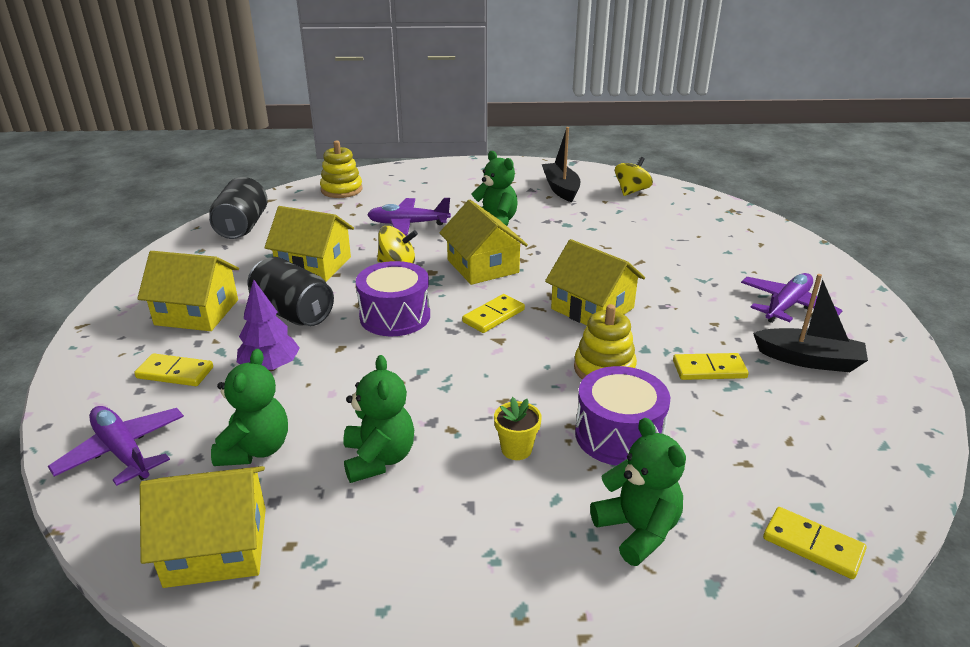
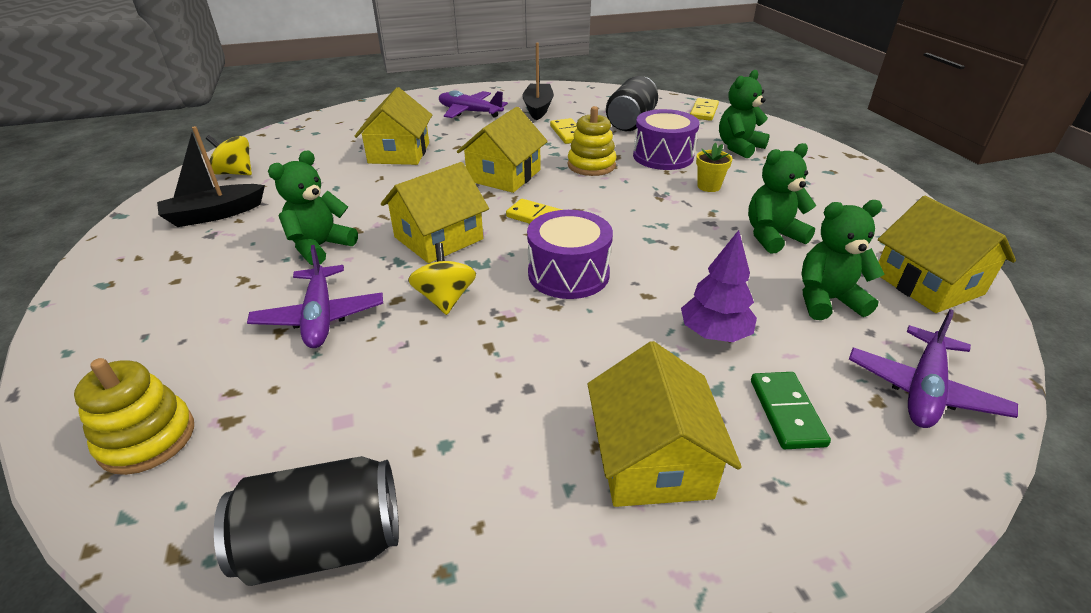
camera: 105 degrees left, 5 degrees up
(175, 373) = (787, 412): yellow domino -> green domino
(293, 313) = (601, 353): black can -> black can (630, 122)
(314, 265) = (468, 376): yellow house -> yellow house (399, 153)

